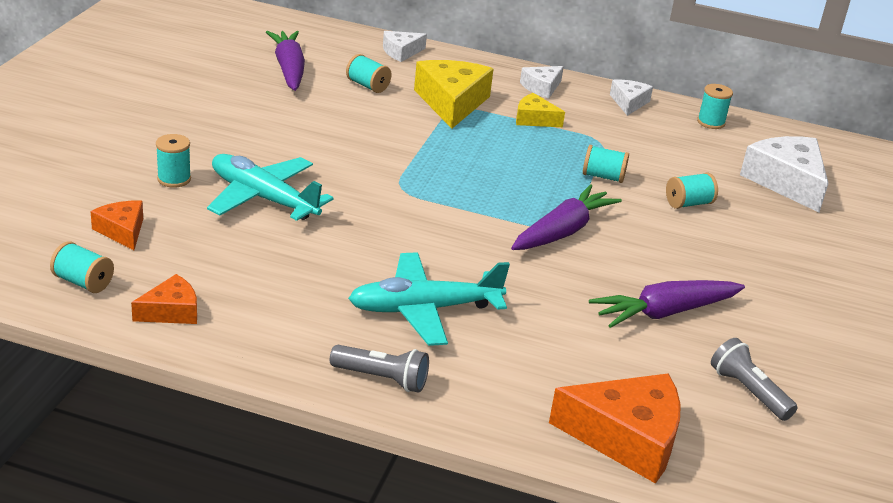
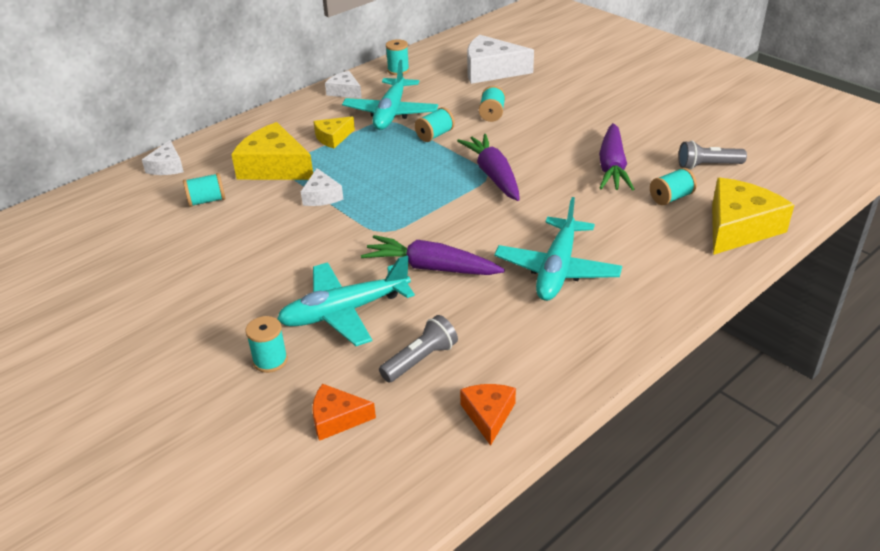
camera: 55 degrees left, 5 degrees up
(83, 282) = (408, 467): turquoise spool -> turquoise spool (671, 198)
(289, 69) = (134, 236): purple carrot -> purple carrot (431, 267)
(382, 379) = (635, 317): grey flashlight -> grey flashlight (420, 360)
(541, 87) = (290, 119): white cheese -> white cheese (321, 196)
(617, 140) = (390, 113): none -> turquoise plane
(627, 438) = (739, 227): orange cheese -> yellow cheese

